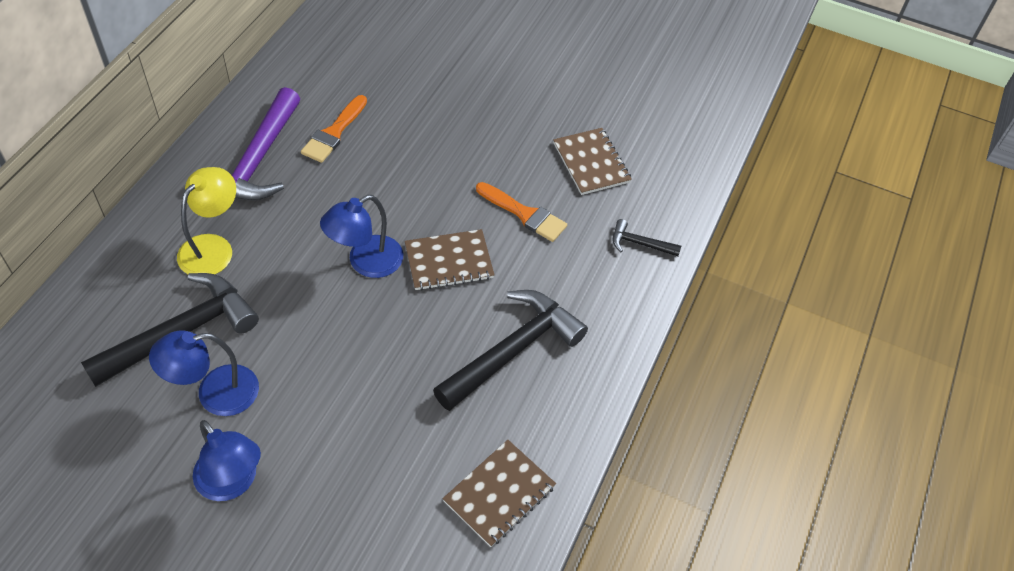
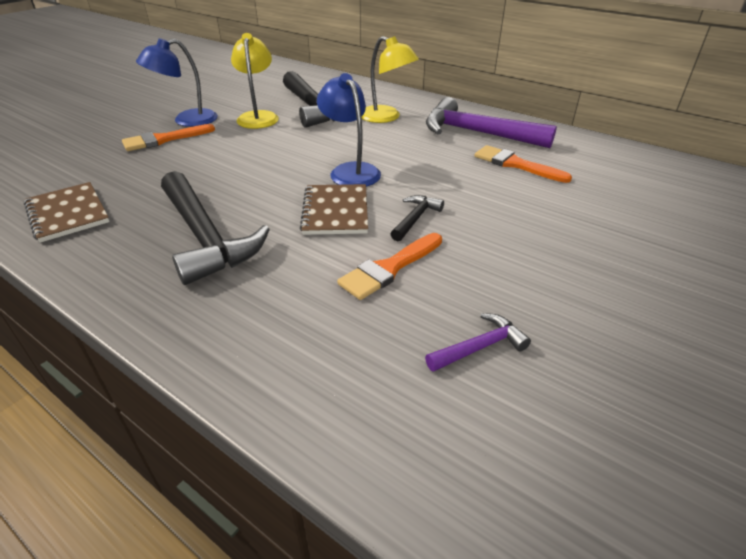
camera: 105 degrees right, 15 degrees down
(215, 393) = (258, 117): blue lamp -> yellow lamp
(302, 484) = (164, 139): none -> orange brush
(591, 163) = (480, 347): brown notebook -> purple hammer
(639, 243) = (307, 374): black hammer -> black hammer (415, 218)

